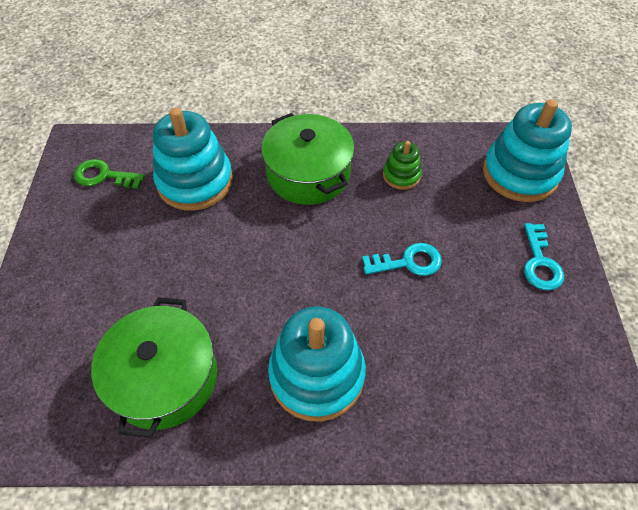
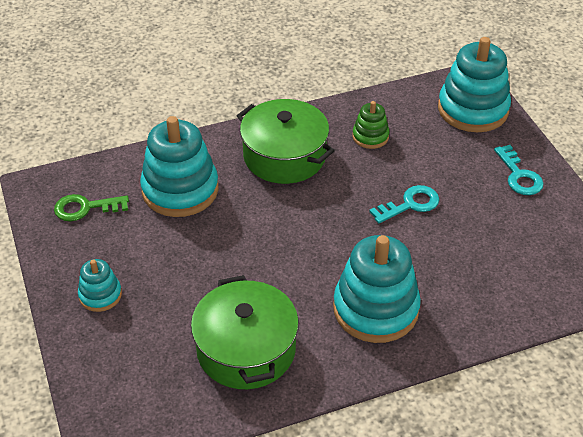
camera: 20 degrees left, 10 degrees down
(66, 270) = (100, 295): none -> turquoise stacking toy

